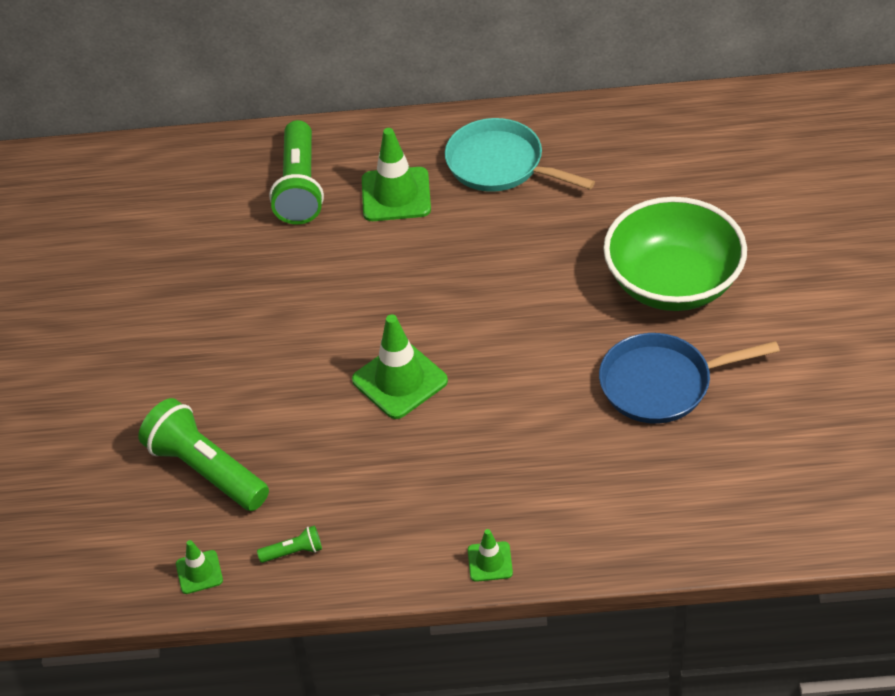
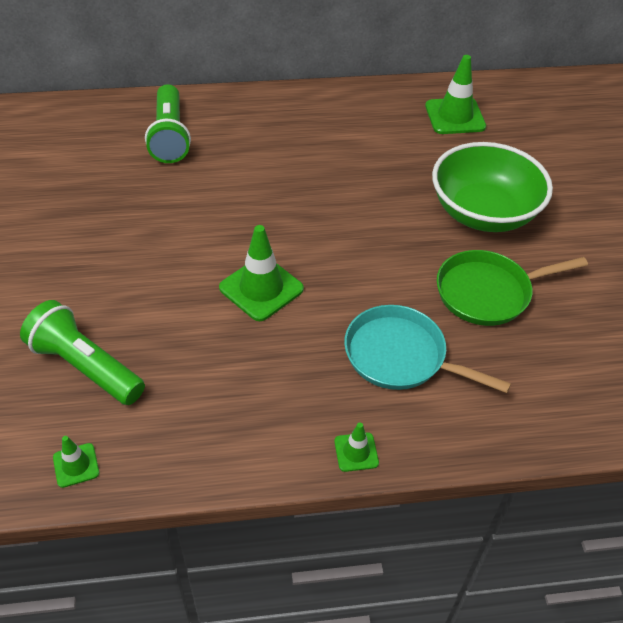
camera: 10 degrees left, 0 degrees up
(294, 552) = (169, 444): green flashlight -> none
(396, 195) = (249, 143): green traffic cone -> green traffic cone (455, 116)
(500, 164) = (332, 123): turquoise pan -> turquoise pan (401, 356)
(662, 384) = (488, 292): blue pan -> green pan

